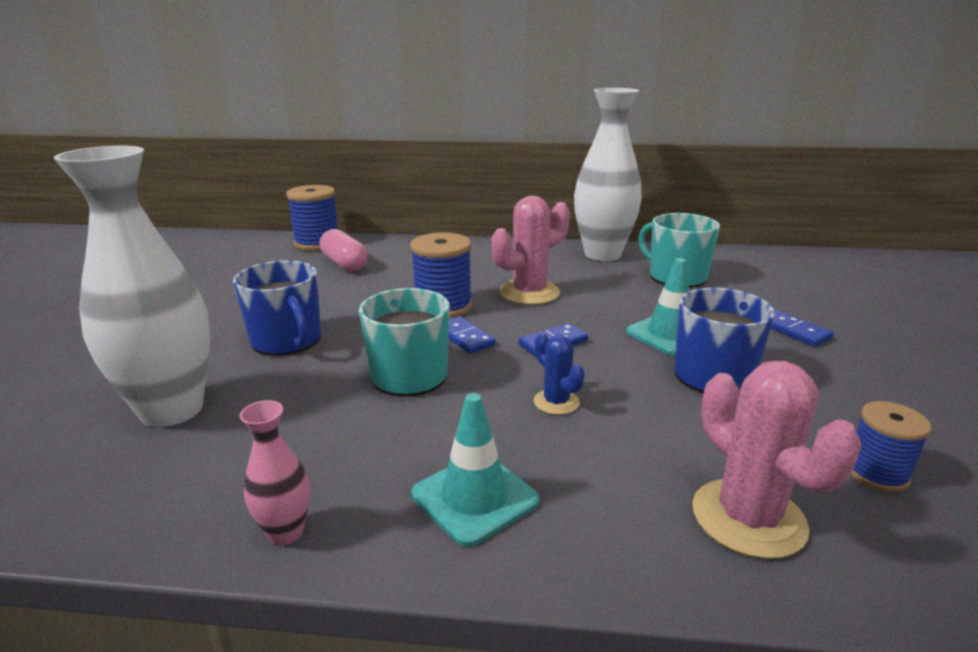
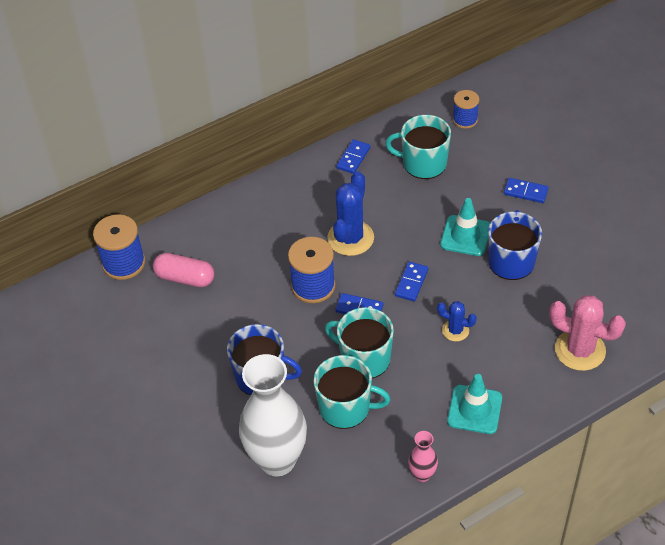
camera: 35 degrees left, 25 degrees up
(319, 404) = (346, 407): none -> turquoise mug
(529, 293) = (350, 238): pink cactus -> blue cactus
(602, 254) = (353, 158): white vase -> blue domino
(876, 473) = (611, 292): blue spool -> blue spool (465, 120)

